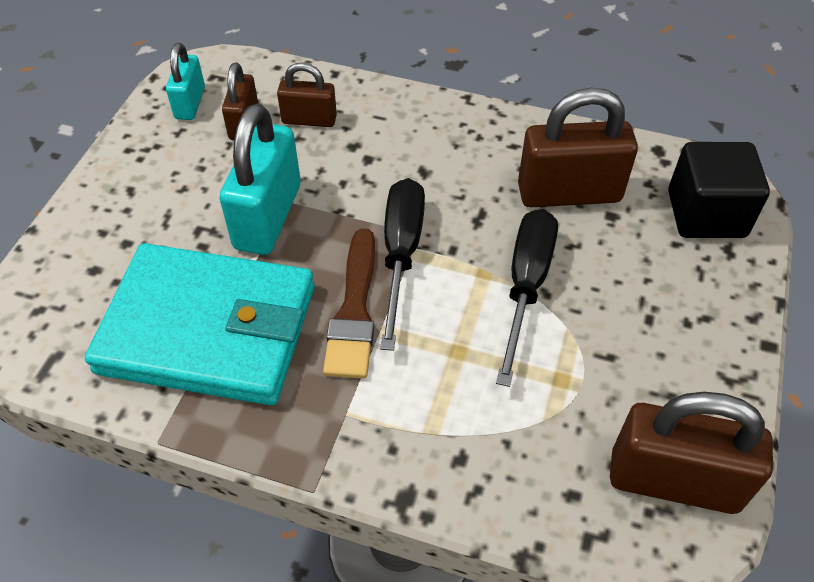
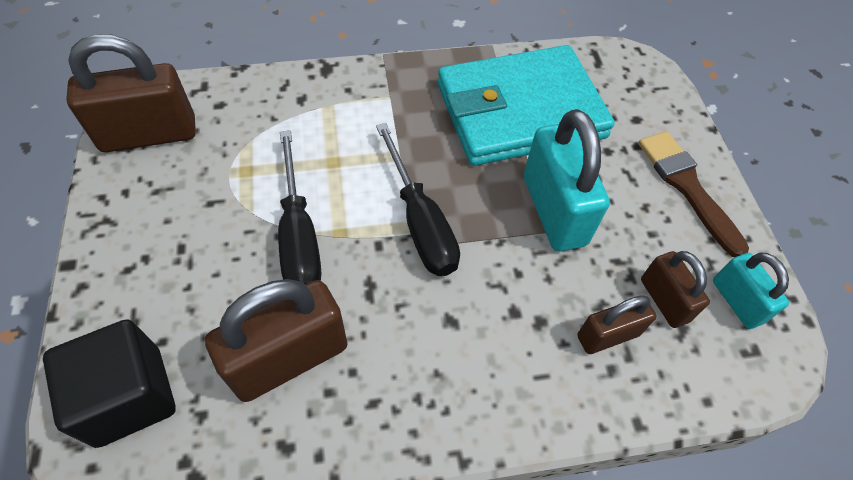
camera: 150 degrees right, 5 degrees up
(354, 311) = (427, 161): brown brush -> brown brush (687, 187)

